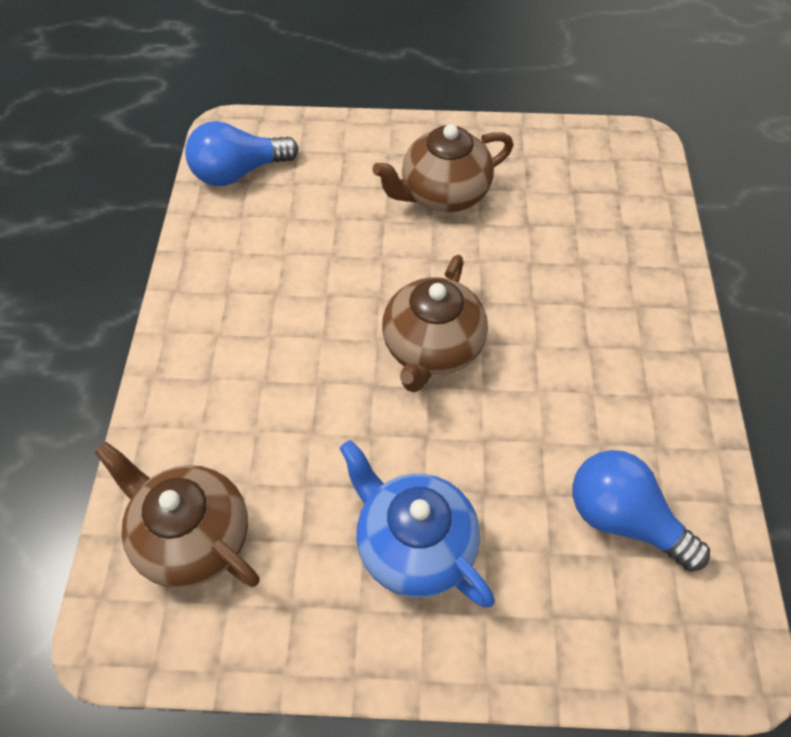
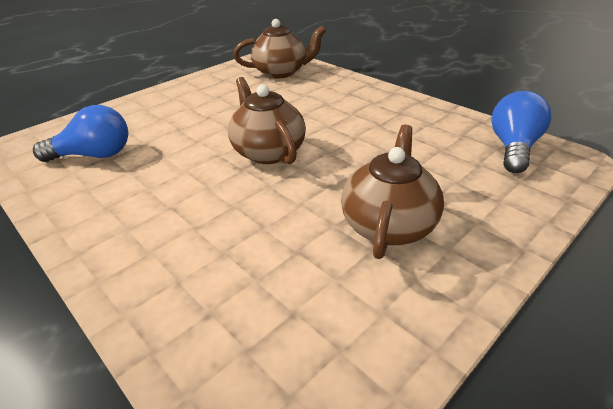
camera: 135 degrees right, 20 degrees down
(414, 545) = (195, 105): blue teapot -> none

